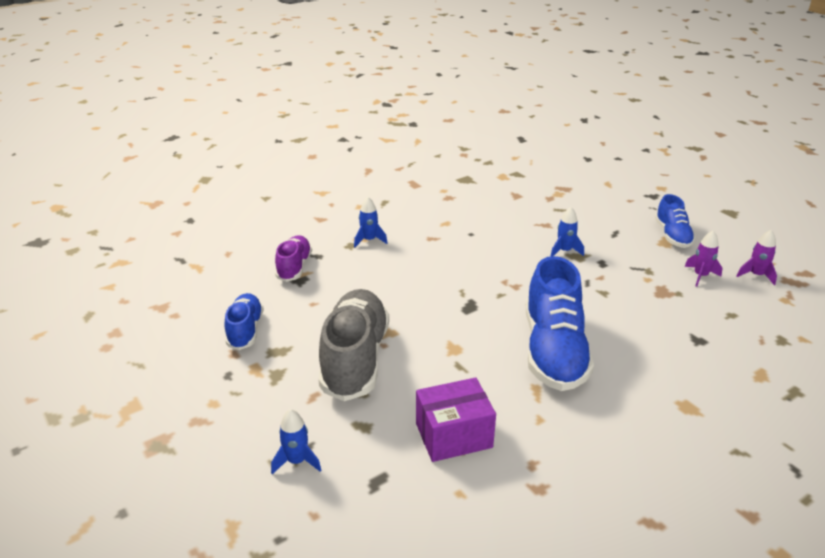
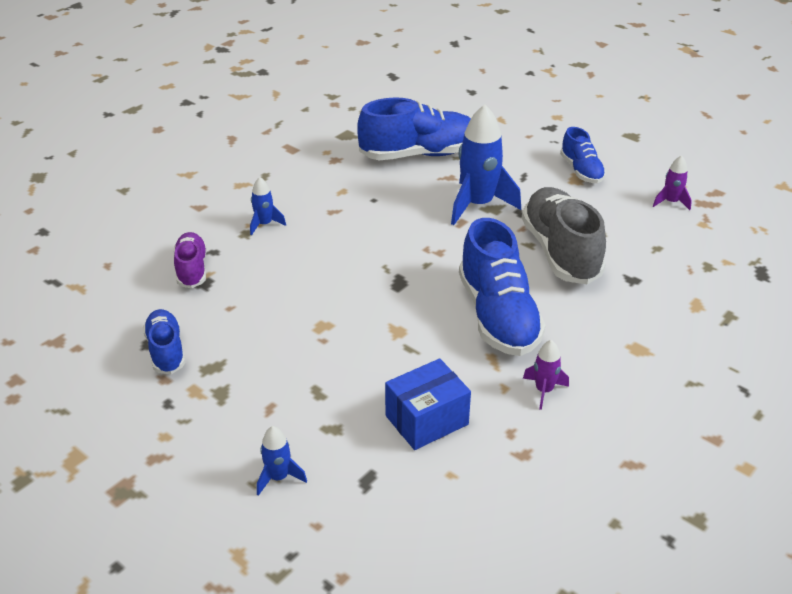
camera: 15 degrees left, 5 degrees up
(355, 359) = (299, 361): grey shoe -> grey shoe (560, 252)
(453, 435) = (426, 420): purple box -> blue box
(524, 202) = (419, 154): none -> blue shoe
(564, 251) = (478, 205): blue rocket -> blue rocket, size x2.05
(700, 276) = (619, 211): purple rocket -> purple rocket (544, 390)

